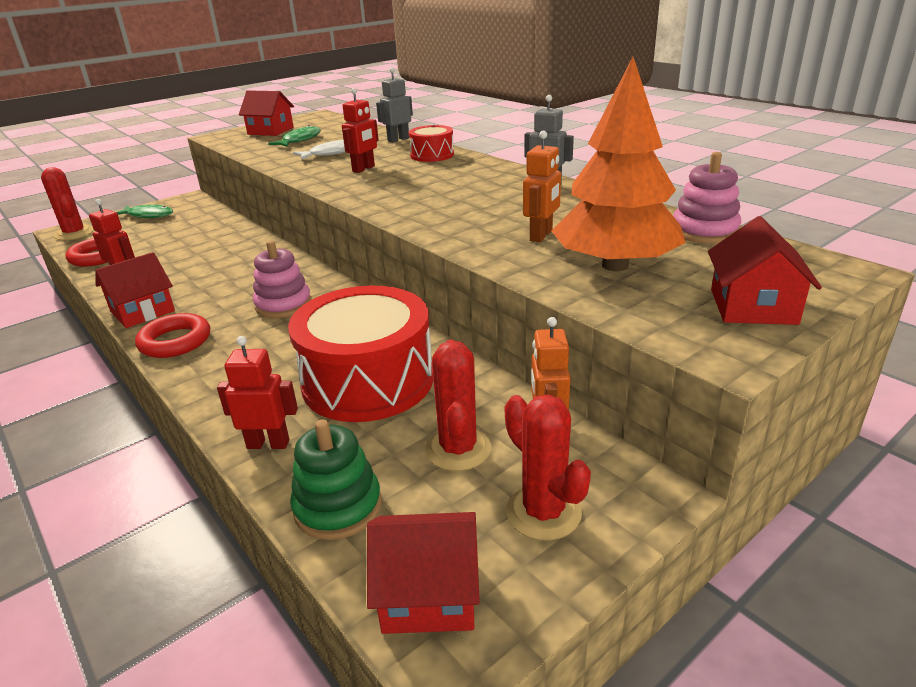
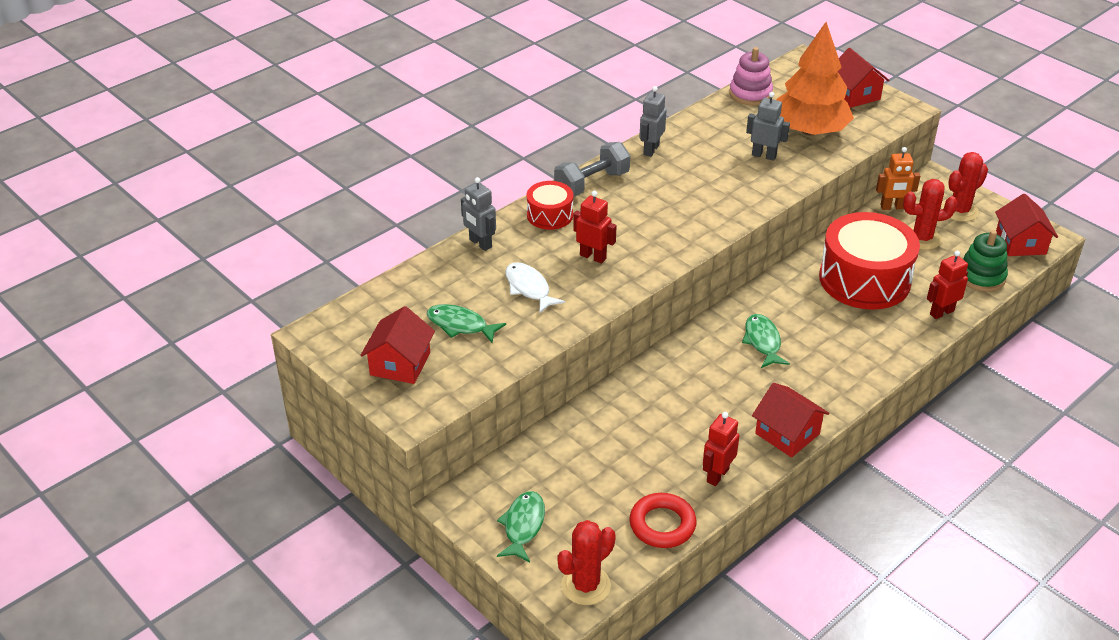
camera: 95 degrees left, 10 degrees up
(175, 341) = (835, 393): red ring -> none
(268, 444) = (941, 312): red robot -> red robot turned 60 degrees clockwise
(283, 305) = (763, 342): pink stacking toy -> green fish
(481, 166) = (592, 183): none -> grey dumbbell
(541, 236) = (764, 155): orange robot -> grey robot
(753, 306) = (854, 95): red house -> red house turned 60 degrees clockwise

